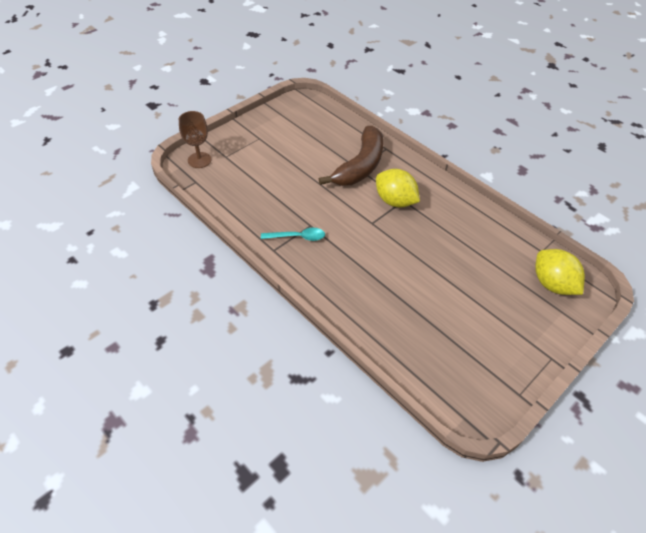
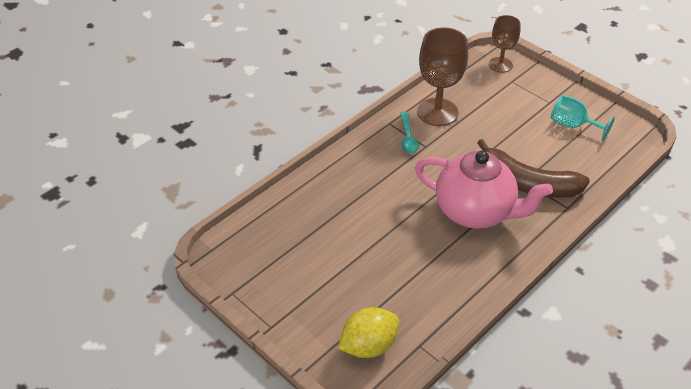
camera: 90 degrees right, 5 degrees down
(262, 211) = (437, 112): none -> brown goblet
(291, 130) = (573, 125): none -> turquoise goblet
(394, 201) = (475, 212): yellow lemon -> pink teapot

